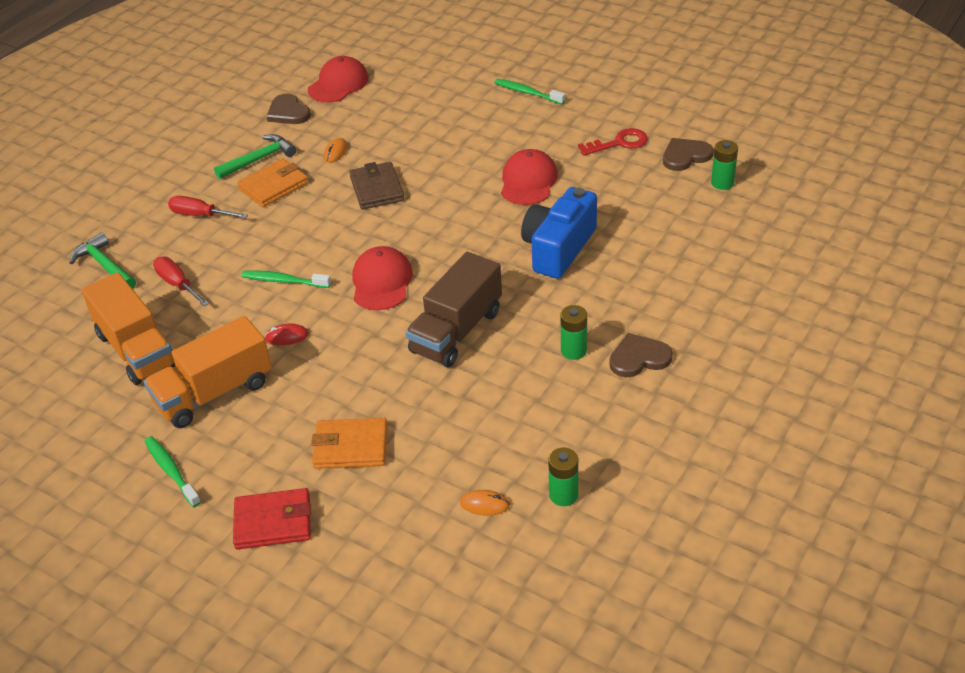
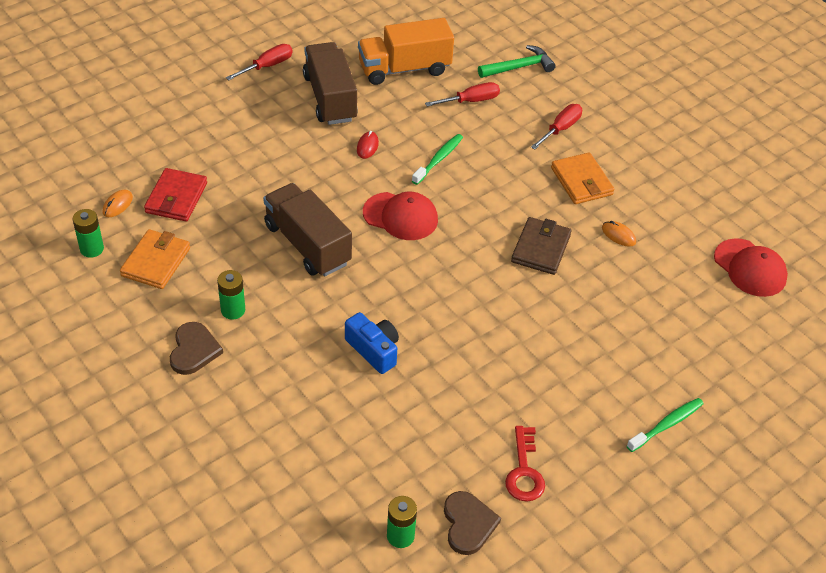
camera: 105 degrees right, 5 degrees up
(171, 471) = (267, 66): green toothbrush -> red screwdriver
(214, 393) = (330, 98): orange truck -> brown truck
(259, 159) = (631, 181): green hammer -> none
(273, 522) = (185, 102): red wallet -> red wallet (176, 198)
(288, 112) = (708, 218): brown heart -> none
(351, 447) = (225, 153): orange wallet -> orange wallet (156, 262)
(377, 189) = (540, 248): brown wallet -> brown wallet turned 75 degrees counterclockwise
(528, 181) = (493, 365): red cap -> none
(558, 248) = (374, 350): blue camera -> blue camera, size x0.63

